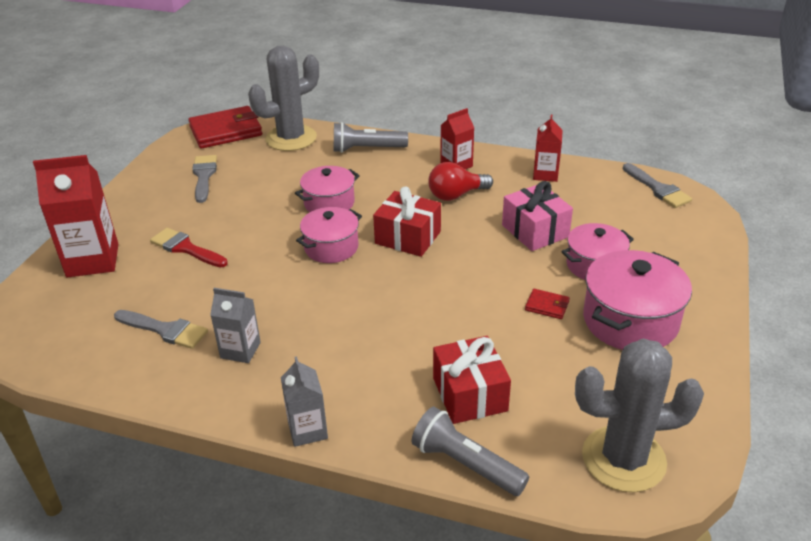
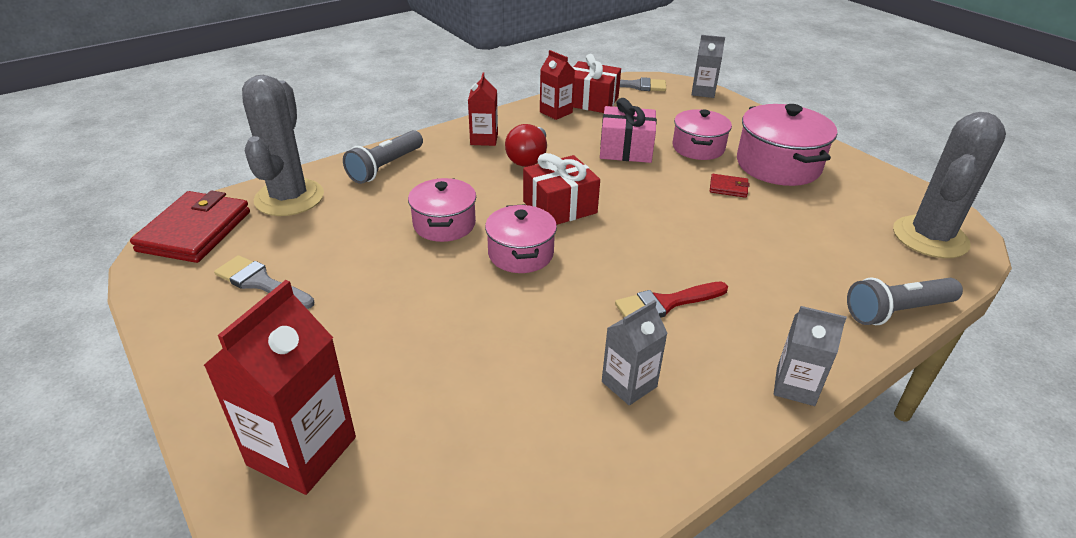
camera: 55 degrees left, 0 degrees up
(165, 330) = (532, 433): grey brush -> none
(186, 248) = (389, 354): red brush -> red brush (666, 303)
(470, 394) = (810, 271): red gift -> red gift (591, 101)
(547, 306) = (728, 188): red wallet -> red wallet turned 45 degrees clockwise
(711, 228) = (703, 92): none -> grey carton

